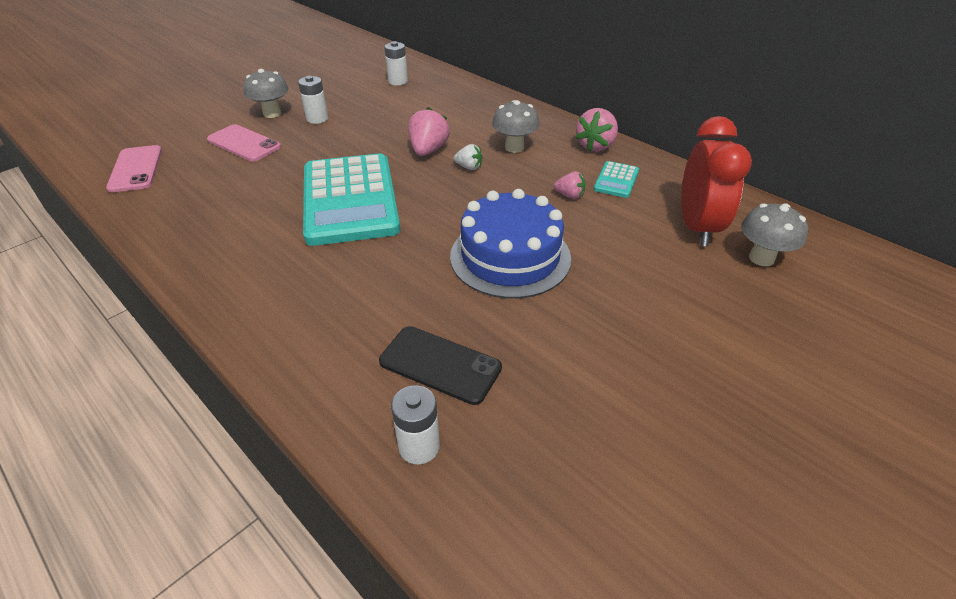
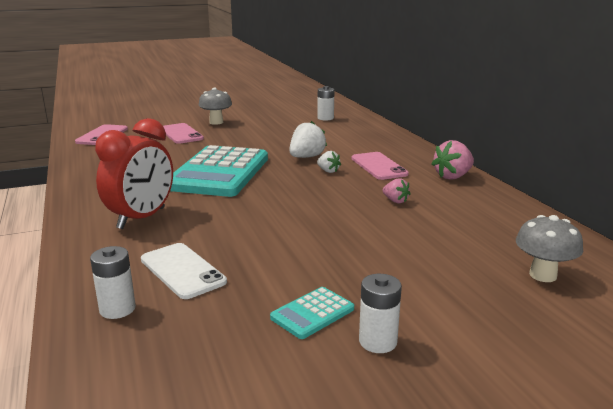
camera: 25 degrees right, 20 degrees down
(317, 119) = (244, 129): white battery -> white battery (377, 341)
(428, 150) = (306, 157): pink strawberry -> white strawberry
(440, 365) = (182, 271): black phone -> white phone
(510, 257) = (304, 225): blue cake -> none
(514, 147) = (378, 166): grey mushroom -> pink phone
(616, 180) = (449, 199): turquoise calculator -> turquoise calculator (312, 313)
(697, 227) = (496, 242): red clock -> red clock (142, 218)

